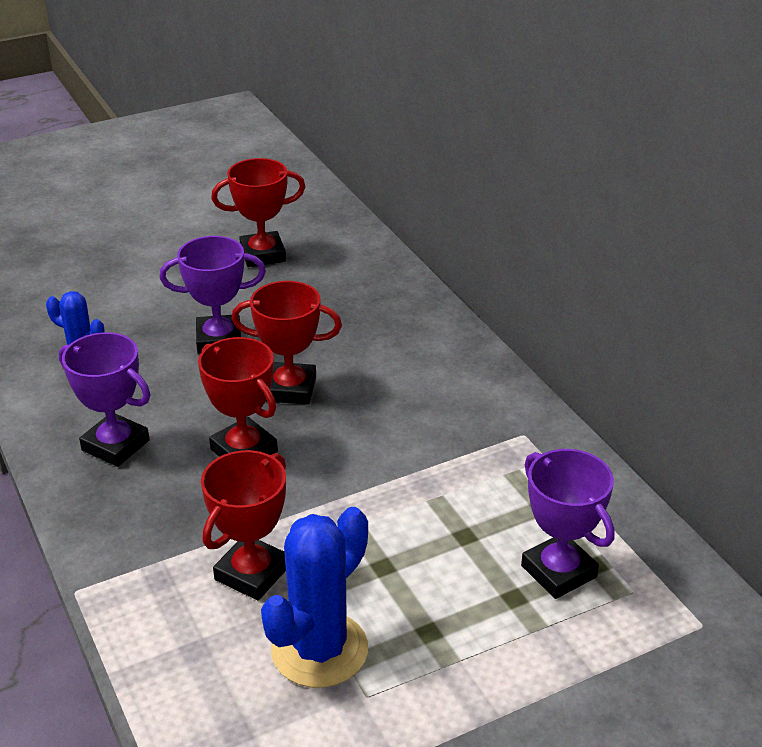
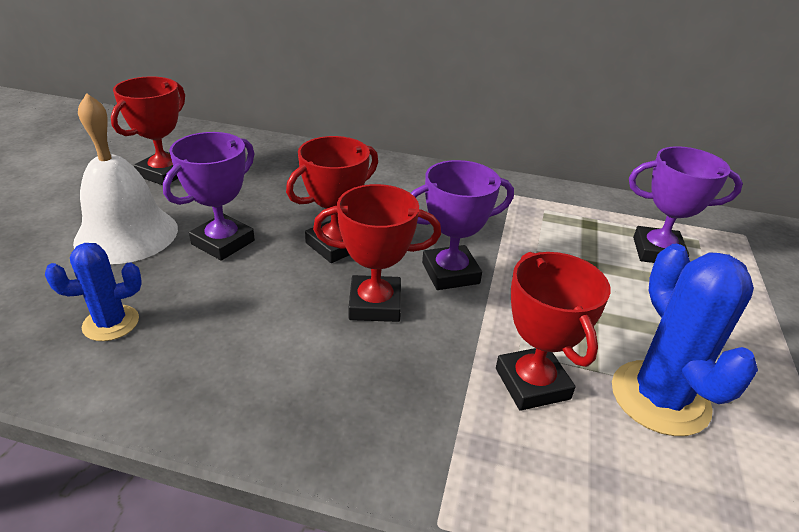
camera: 50 degrees left, 0 degrees up
(115, 445) = (262, 371): purple trophy -> purple trophy (450, 273)
(170, 297) = (126, 234): none -> white bell

